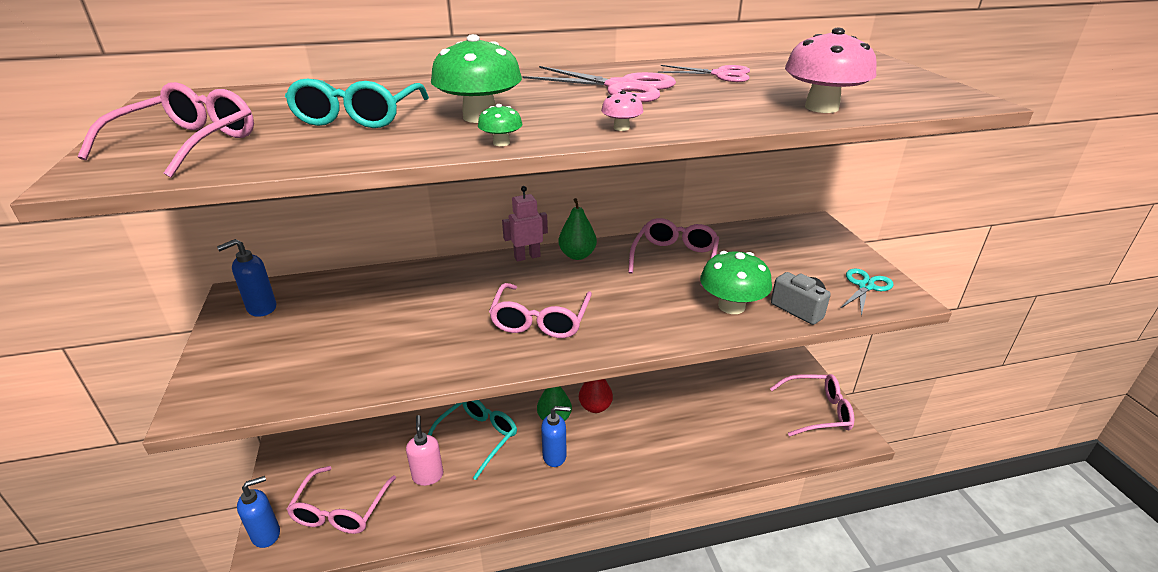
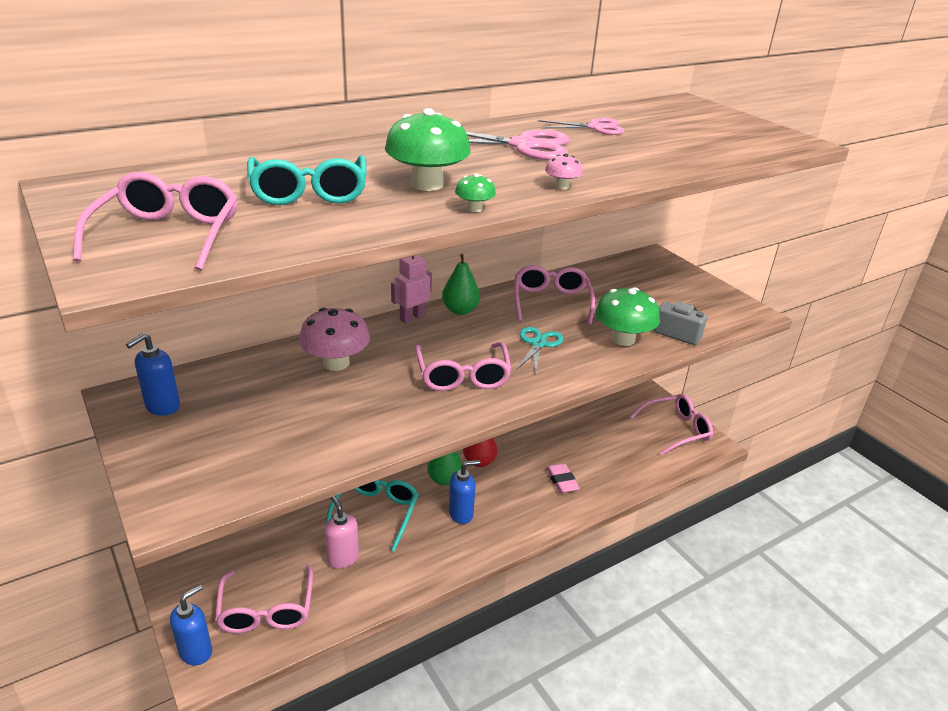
camera: 20 degrees left, 0 degrees up
(670, 443) = (562, 481): none -> pink eraser
(821, 107) = (701, 156): pink mushroom -> pink mushroom (336, 363)
(865, 286) = (720, 307): turquoise scissors -> turquoise scissors (538, 344)

